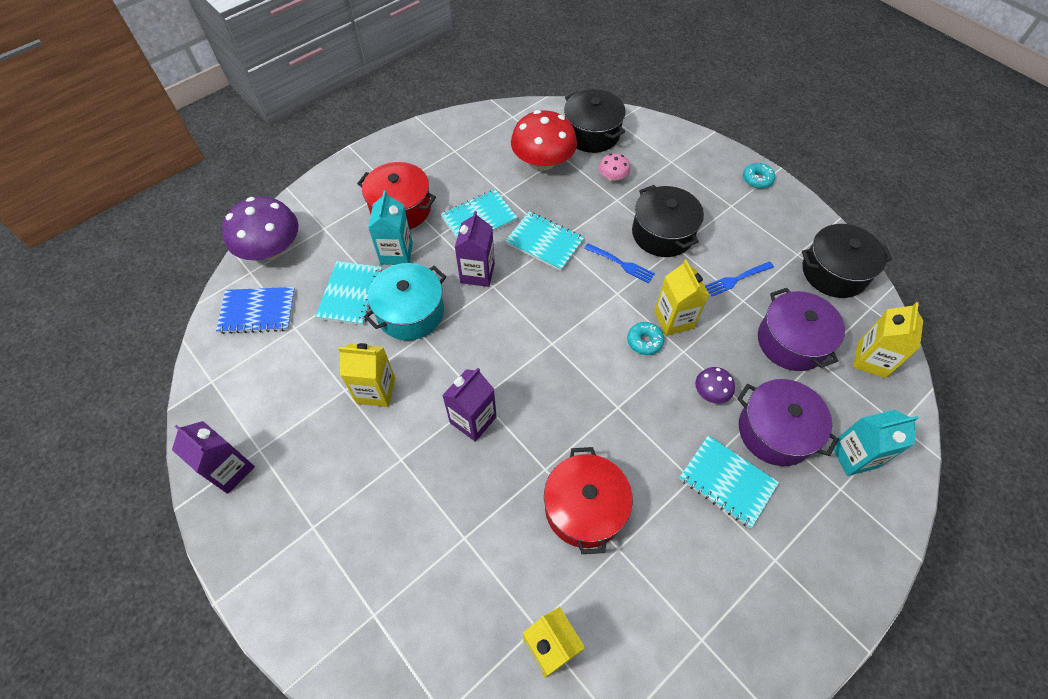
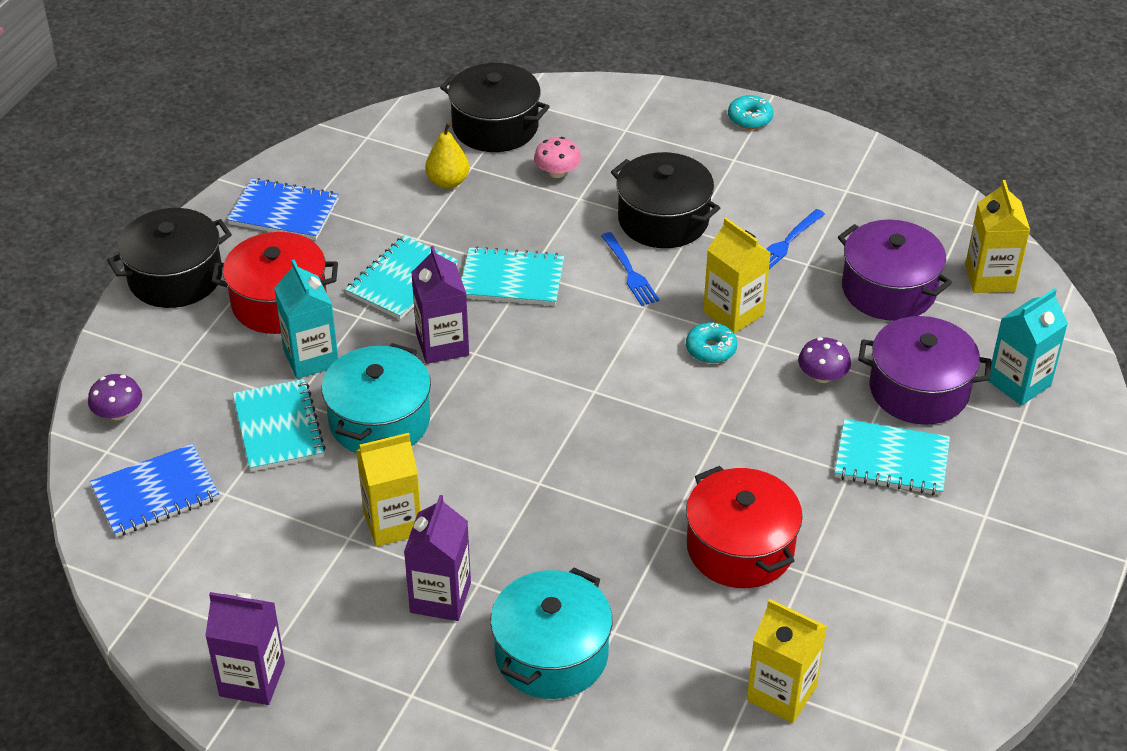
camera: 25 degrees left, 15 degrees down
(271, 249) = (118, 413): purple mushroom -> purple mushroom, size x0.48
(415, 537) = (551, 654): none -> turquoise pot
(438, 150) = (284, 212): none -> blue notebook
(473, 420) = (544, 509): purple carton -> purple carton (440, 597)
(543, 162) = (448, 182): red mushroom -> yellow pear
(621, 264) = (630, 272): blue fork -> blue fork turned 60 degrees clockwise
(834, 272) = (900, 197): black pot -> black pot (175, 277)

